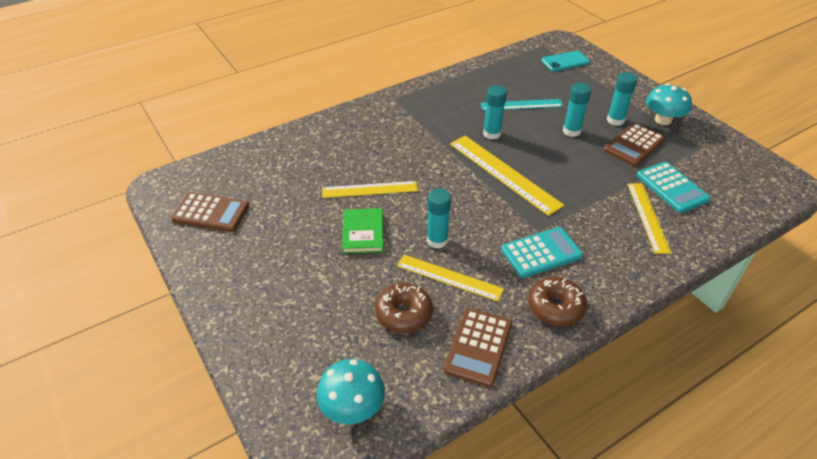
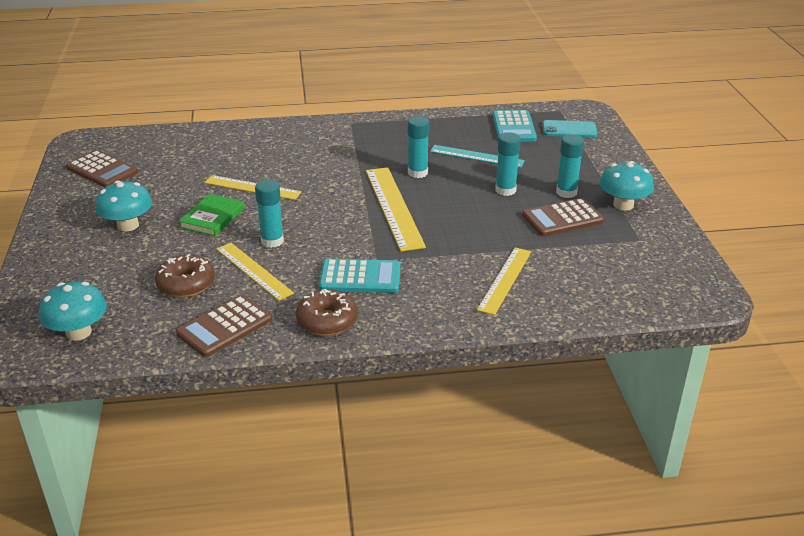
camera: 25 degrees right, 10 degrees down
(292, 267) = (128, 225): none -> turquoise mushroom
(672, 187) = (561, 263): turquoise calculator -> turquoise calculator (513, 127)

